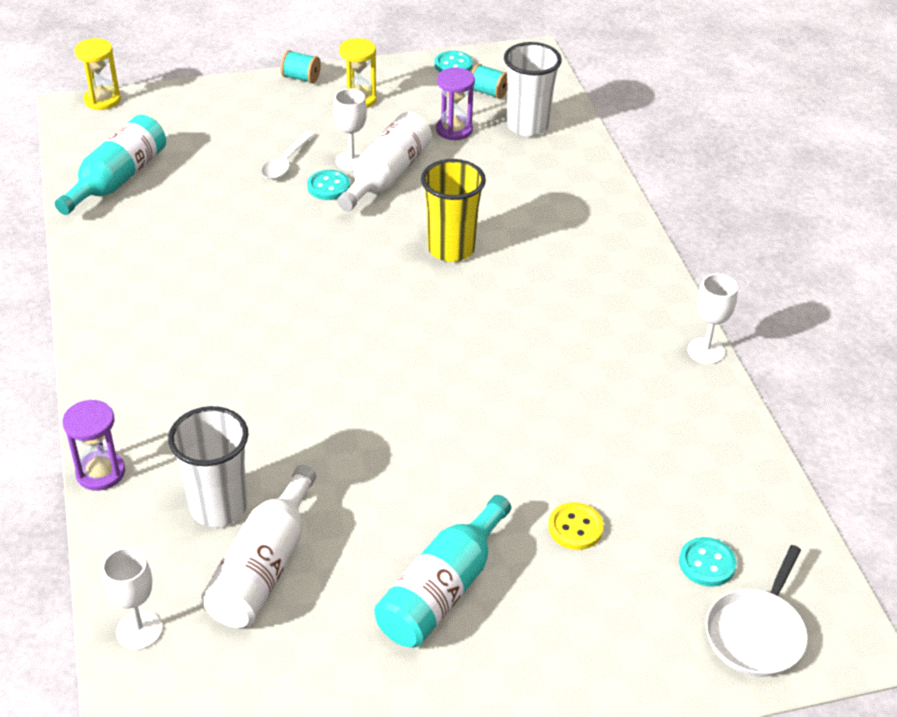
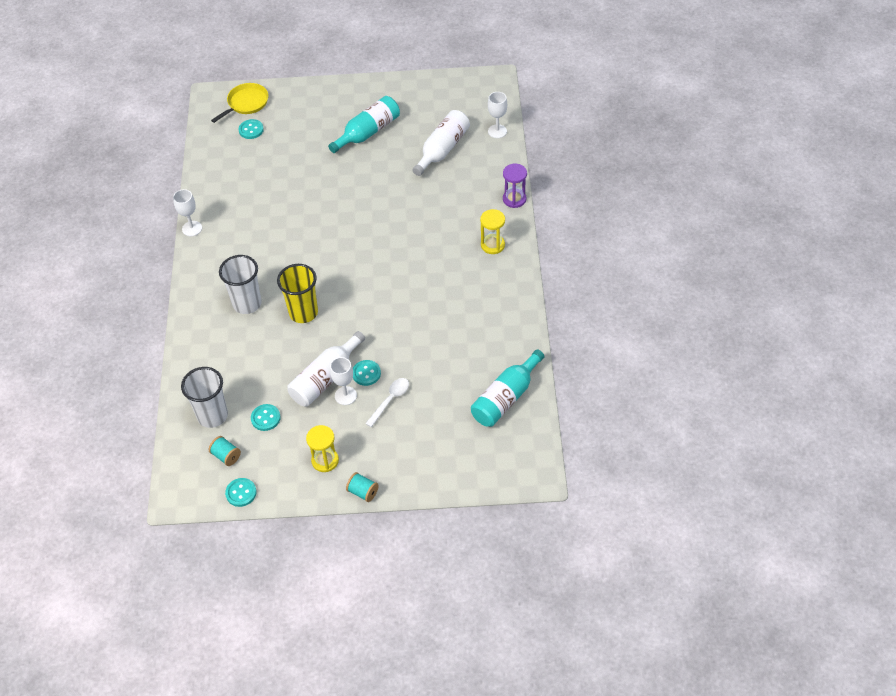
camera: 165 degrees left, 10 degrees up
(102, 100) = (517, 485): yellow hourglass -> yellow hourglass (492, 245)
(218, 507) = (459, 177): white cup -> white cup (247, 304)
(454, 130) = (265, 418): purple hourglass -> turquoise button
(575, 528) = (301, 150): yellow button -> none
(756, 633) = (246, 103): white pan -> yellow pan

